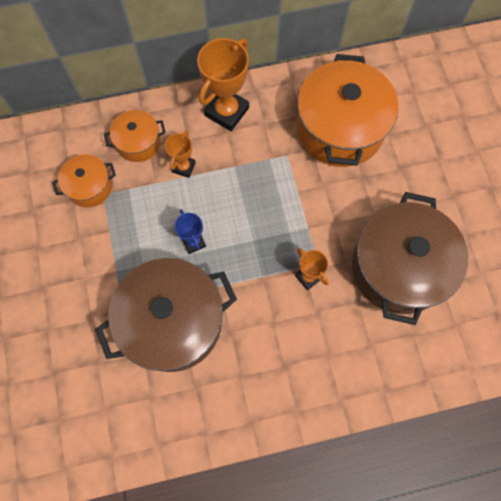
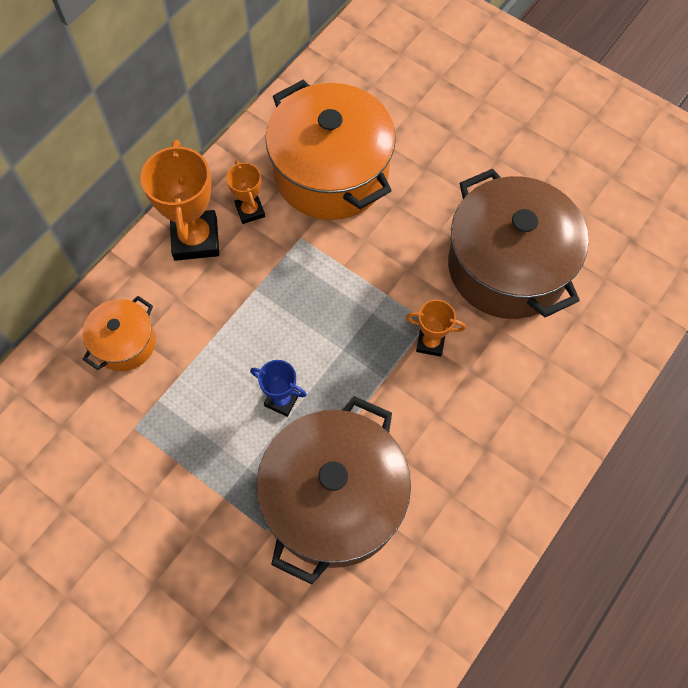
camera: 40 degrees left, 5 degrees down
(89, 187) = (110, 432): orange pot -> none
(184, 167) = (200, 331): orange trophy -> orange trophy (250, 211)

